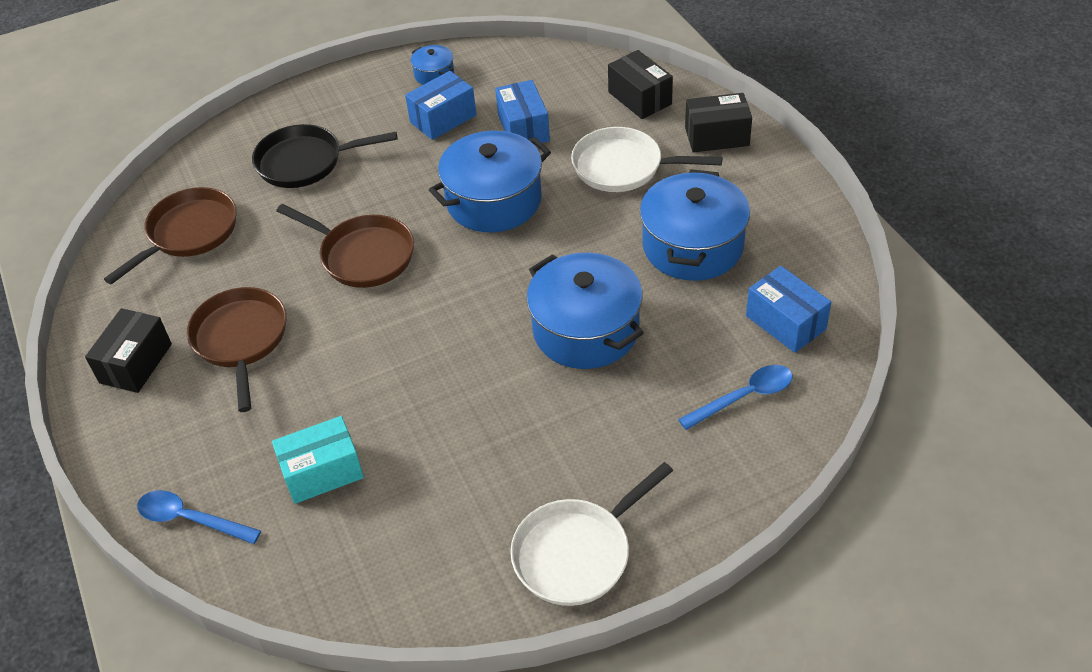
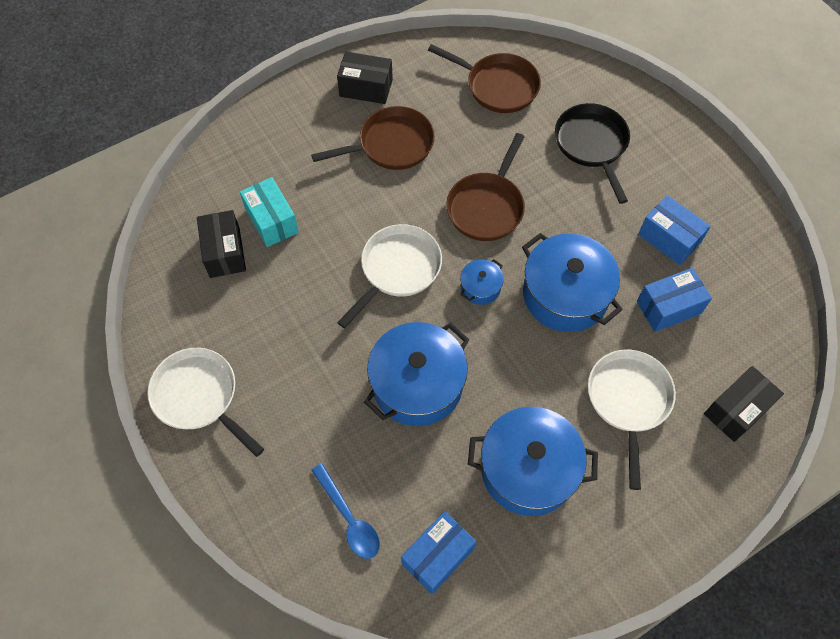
camera: 80 degrees right, 15 degrees up
(190, 519) = (234, 153): blue spoon -> none
(430, 341) = (397, 270): none -> white pan
(434, 74) = (732, 222): blue pot -> blue pot (480, 287)
(717, 136) = (690, 489): black box -> black box (225, 252)

